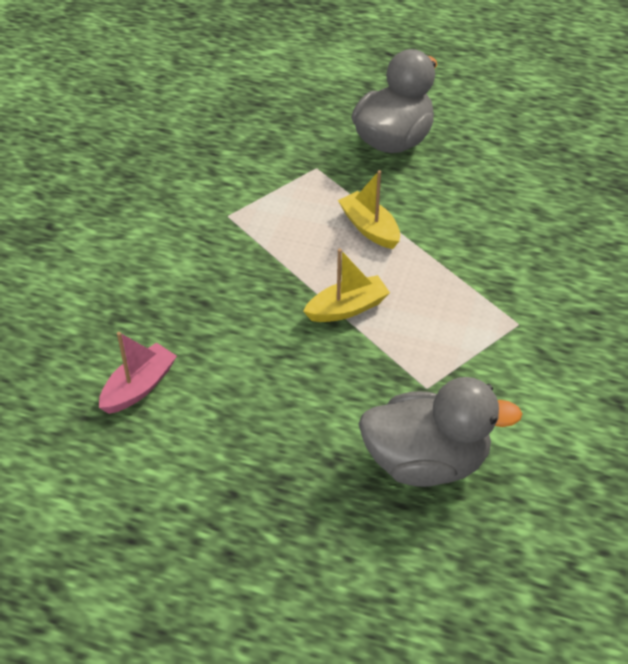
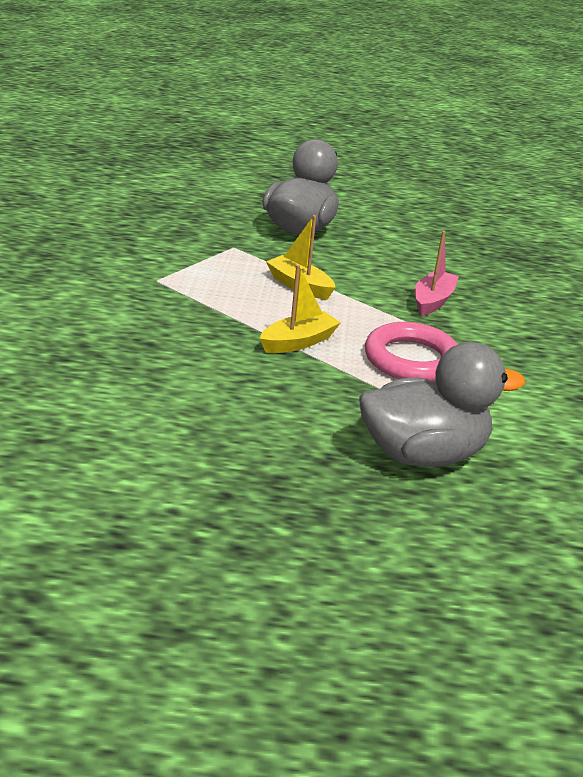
camera: 15 degrees left, 15 degrees down
(139, 387) = (96, 411): pink boat -> pink boat (432, 301)
(454, 338) = (411, 359): none -> pink ring

